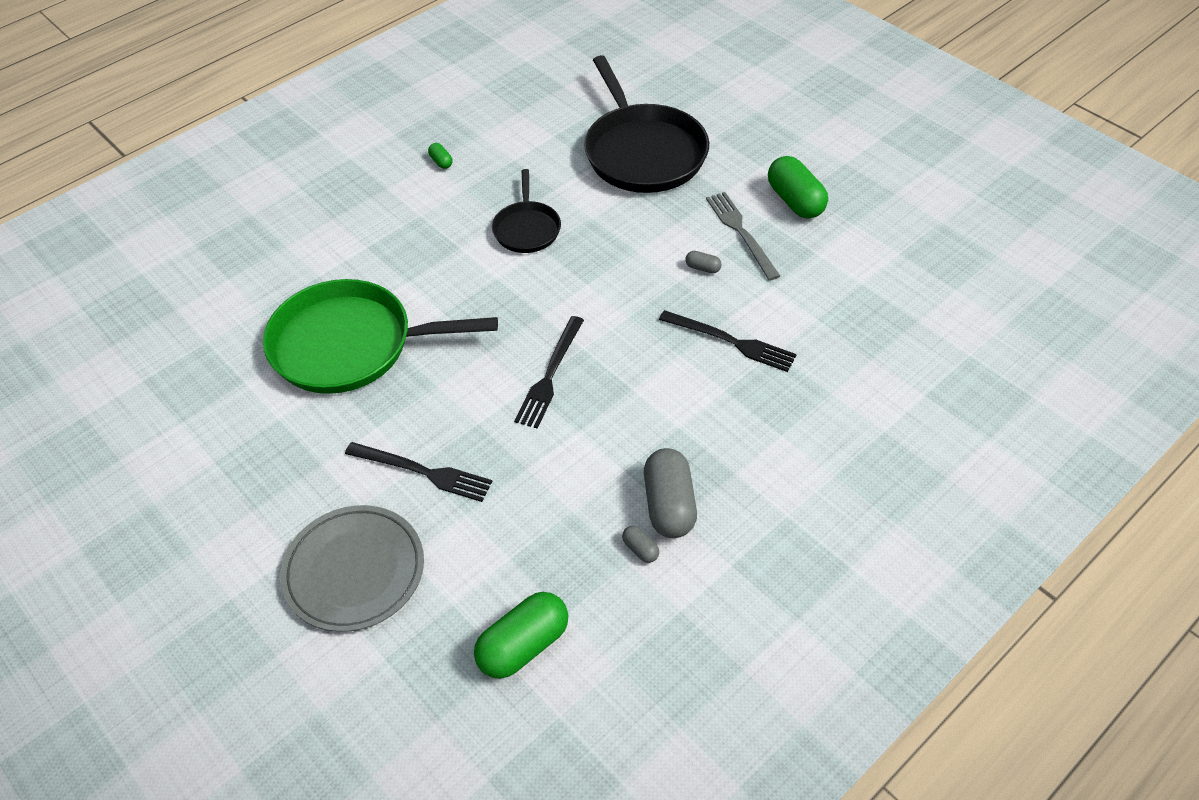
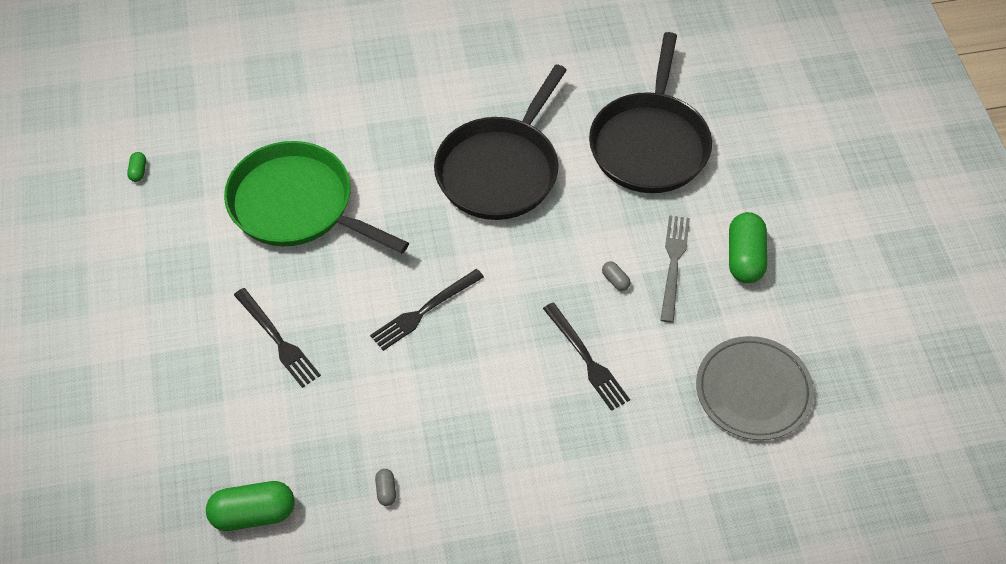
camera: 30 degrees right, 5 degrees up
(354, 571) = (181, 390): grey plate -> grey plate (753, 391)
(441, 162) = (477, 71): green capsule -> green capsule (138, 171)
(527, 229) = (500, 170): black pan -> black pan, size x1.90
(669, 505) = (433, 468): grey capsule -> none

